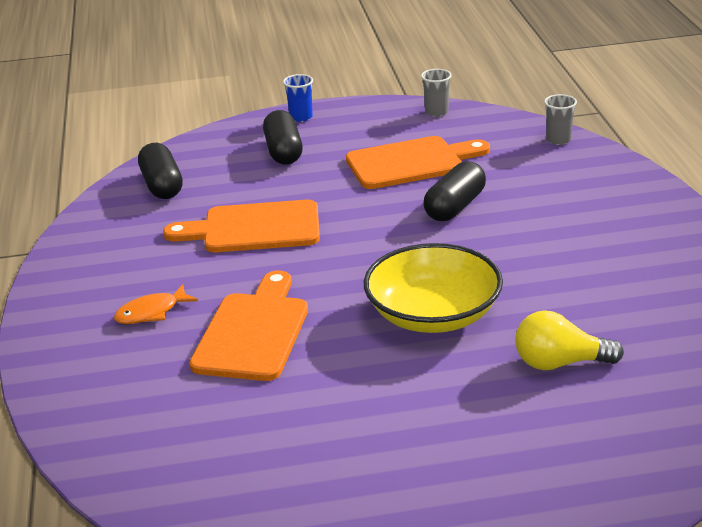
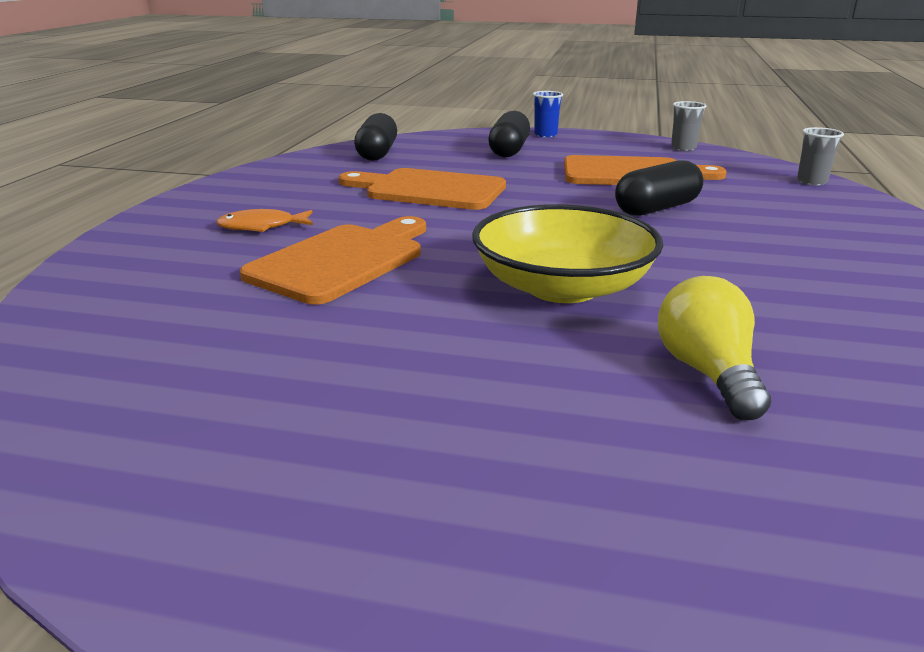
camera: 20 degrees right, 5 degrees down
(560, 363) = (708, 373): yellow light bulb -> yellow light bulb turned 60 degrees clockwise

